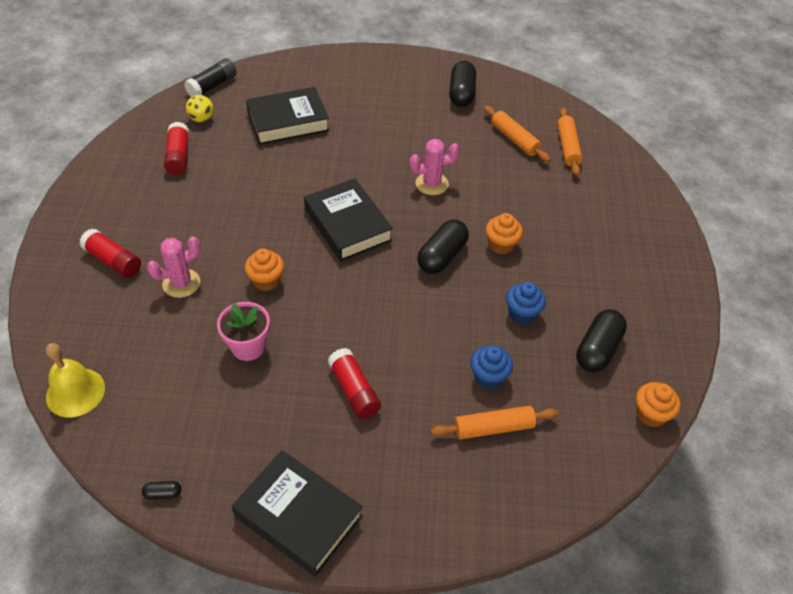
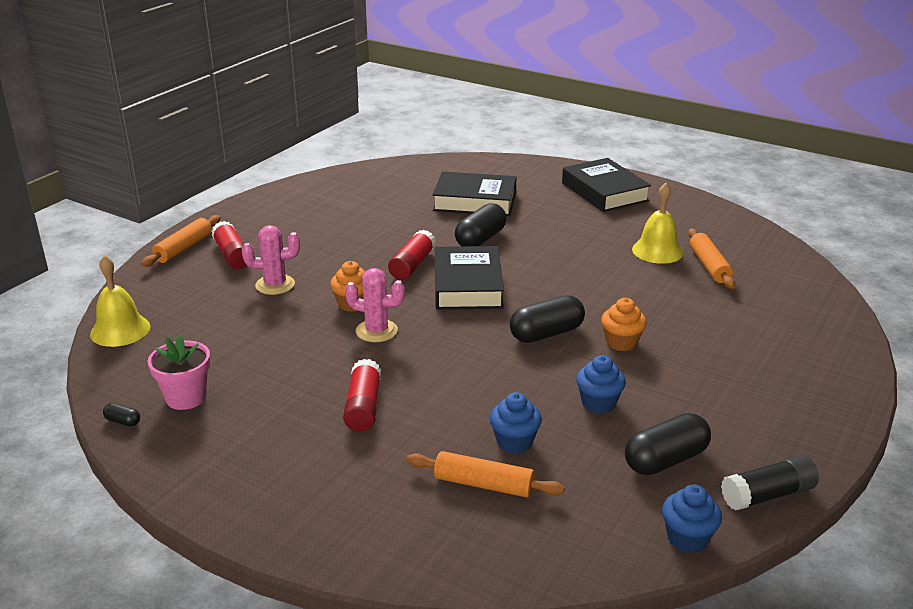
camera: 30 degrees right, 20 degrees down
(178, 156) = (352, 202): red glue stick -> red glue stick (412, 265)
(201, 119) = (395, 183): yellow ball -> none
(212, 86) = (425, 163): black glue stick -> black glue stick (767, 495)
(248, 347) = (292, 344): pink flower pot -> pink flower pot (186, 397)
(298, 516) = (223, 481): black book -> black book (604, 192)
(432, 184) = (583, 277): pink cactus -> pink cactus (376, 331)
(461, 94) = (676, 219): black capsule -> black capsule (480, 239)
(468, 135) = (657, 251): none -> yellow bell
(567, 147) = (769, 286): orange rolling pin -> orange rolling pin (183, 248)
(651, 414) = (687, 538): orange cupcake -> blue cupcake

